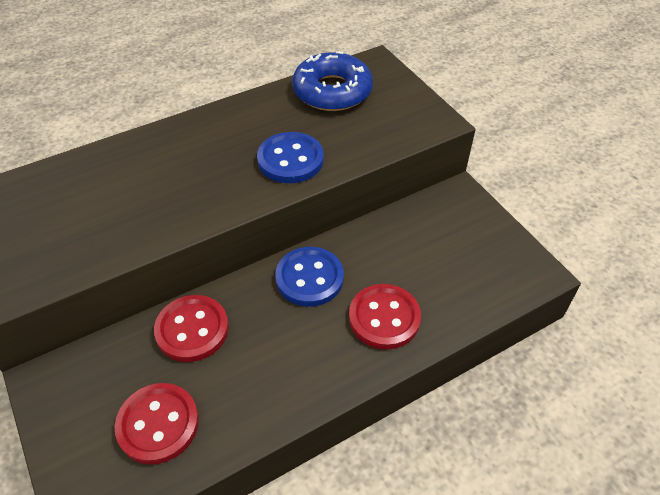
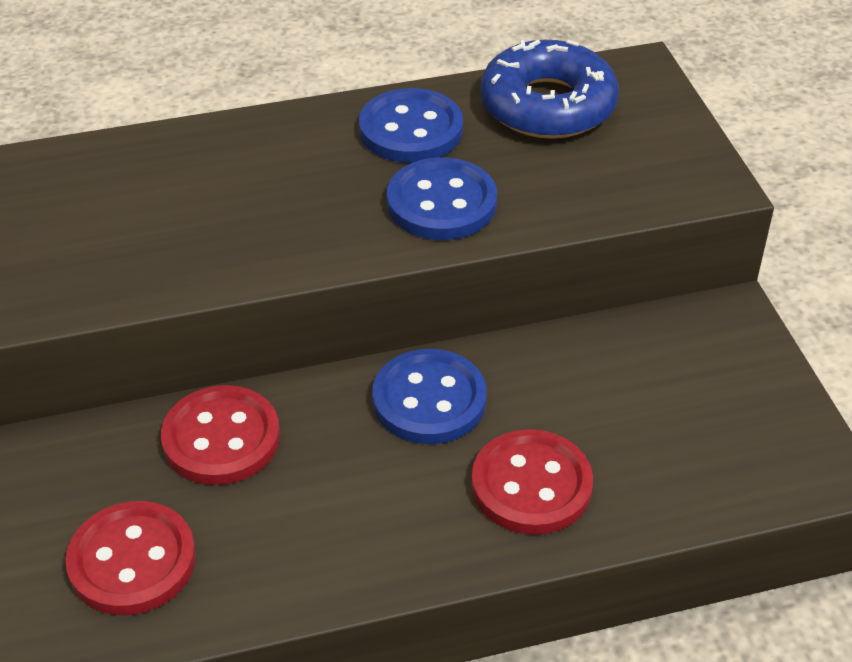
camera: 15 degrees right, 5 degrees down
(258, 119) = (411, 130): none -> blue button

